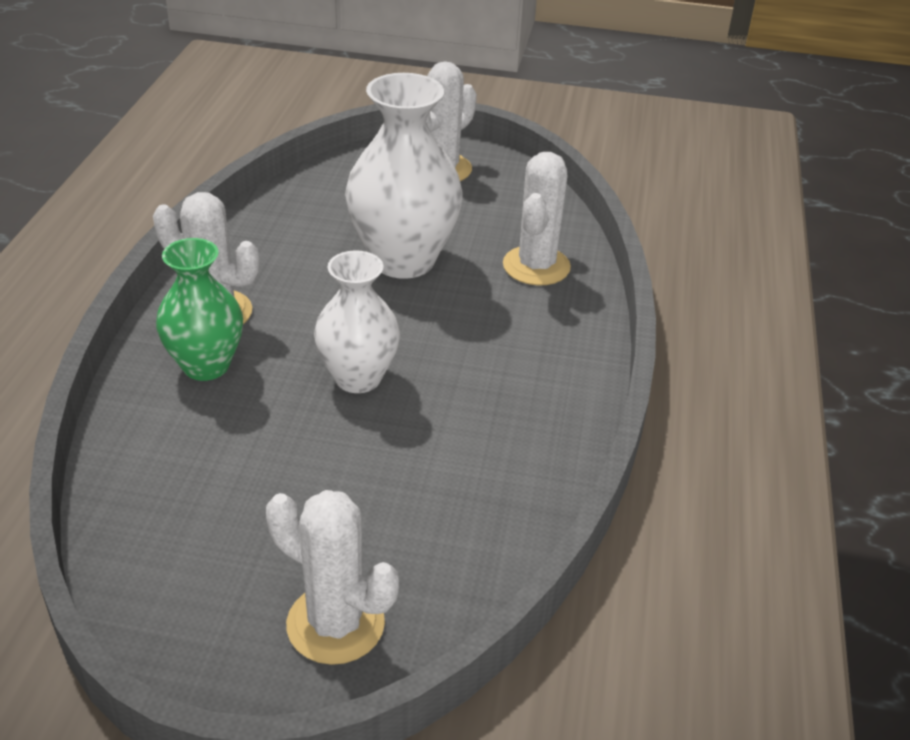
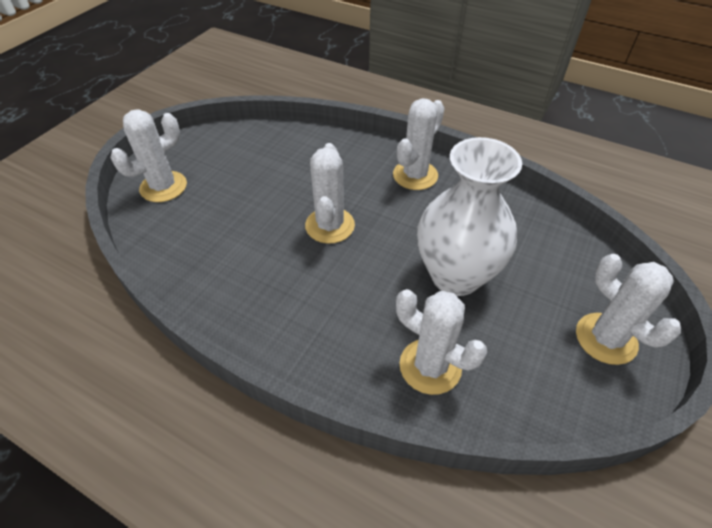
camera: 110 degrees right, 10 degrees up
(206, 365) = (366, 167): green vase -> none
(358, 378) = (330, 225): white vase -> white cactus

